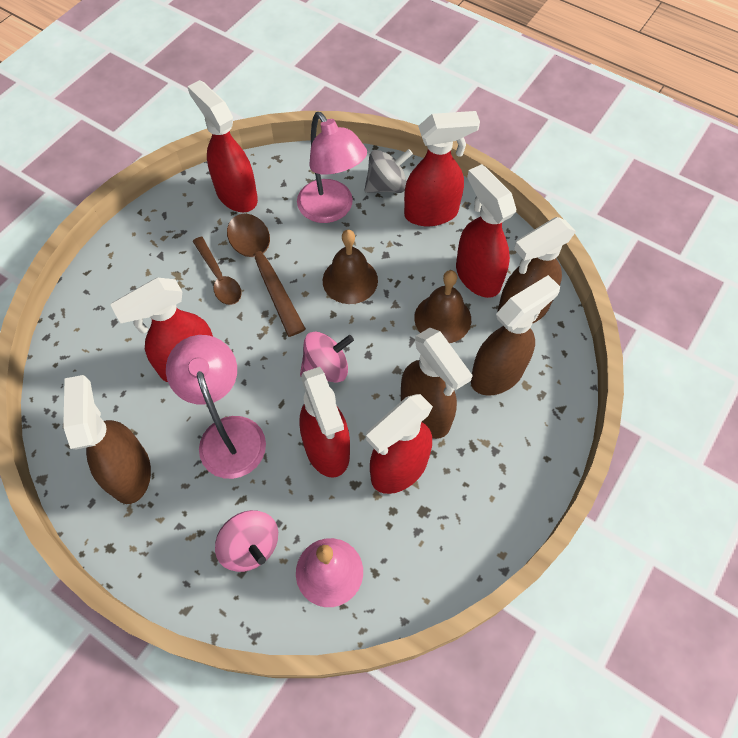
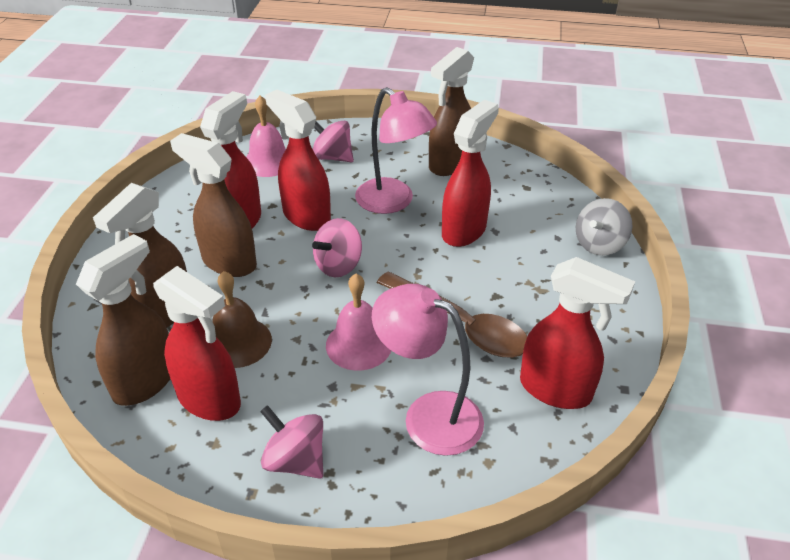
camera: 155 degrees right, 20 degrees down
(130, 472) = (449, 164): brown spray bottle -> brown spray bottle turned 75 degrees clockwise
(219, 278) = (496, 300): brown spoon -> none
(350, 280) = (359, 344): brown bell -> pink bell
(387, 186) = (375, 477): grey spinning top -> grey spinning top (599, 244)
(432, 213) = (295, 460): red spray bottle -> pink spinning top

